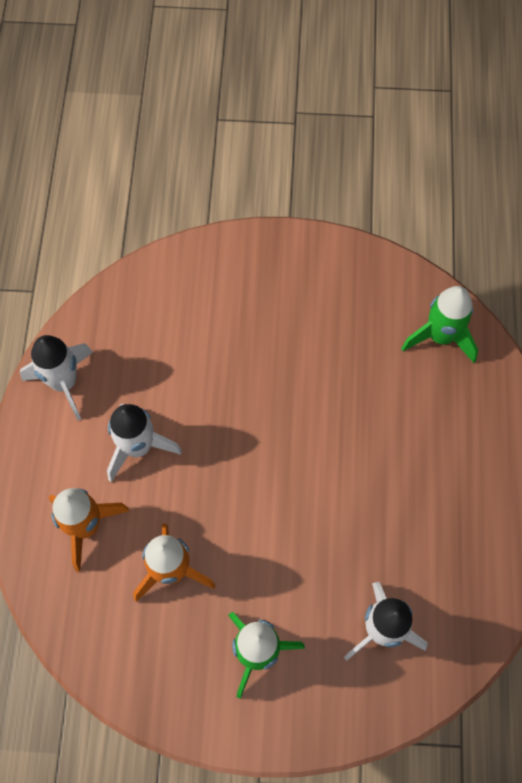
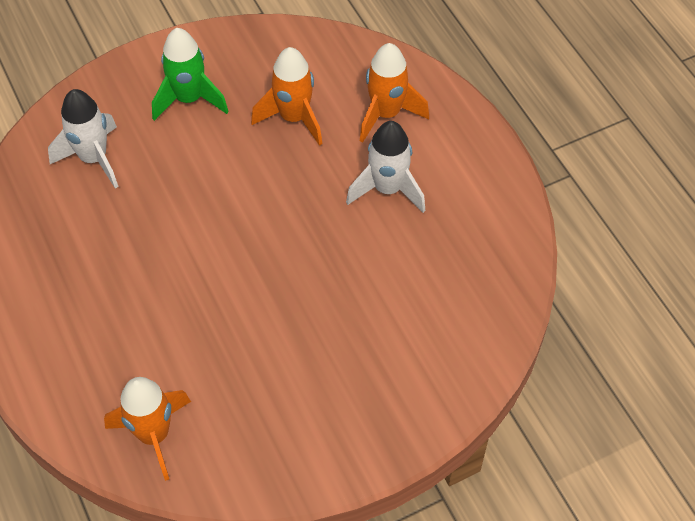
camera: 150 degrees right, 10 degrees down
(64, 383) = (494, 206): white rocket -> none
(440, 336) = (154, 435): green rocket -> orange rocket

